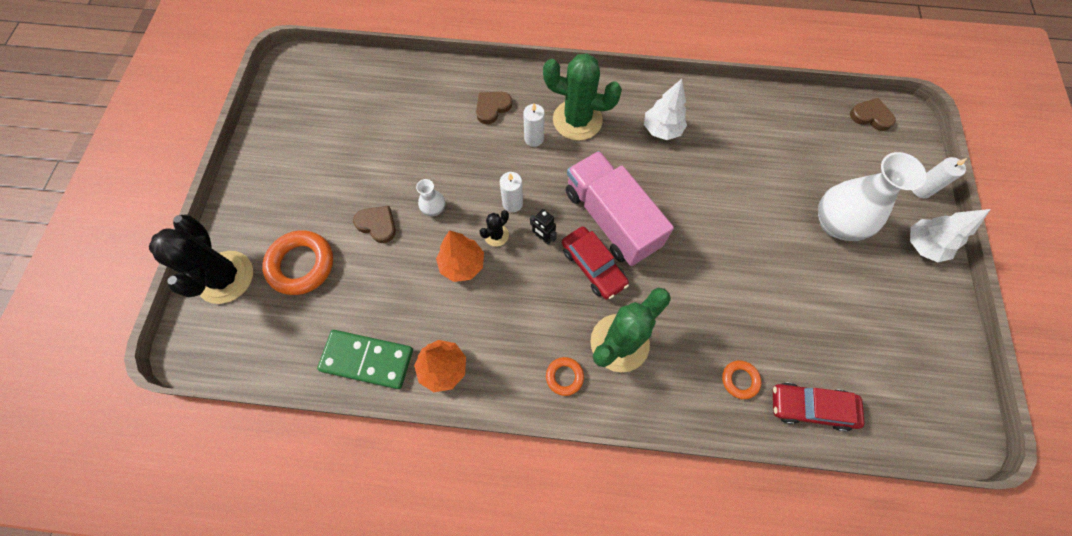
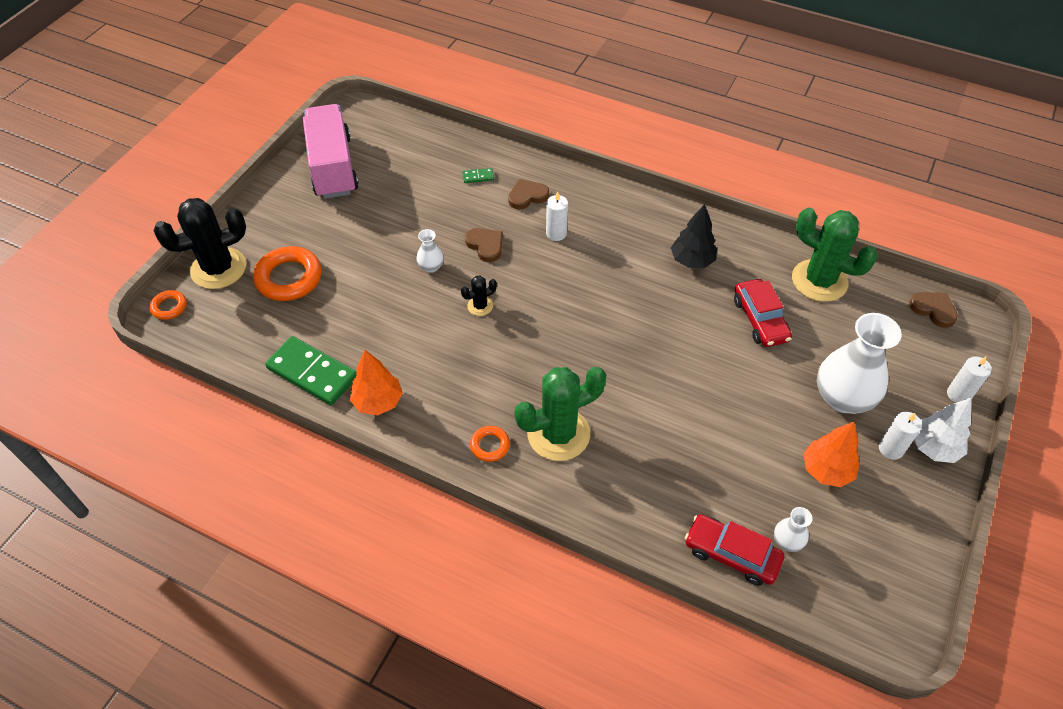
camera: 20 degrees right, 15 degrees down
(225, 277) = (218, 268): black cactus -> black cactus turned 60 degrees clockwise
(377, 224) = (372, 265): brown heart -> brown heart (485, 245)
(439, 101) = (478, 177): none -> green domino
(462, 264) = (436, 321): orange tree -> orange tree (826, 470)
(512, 203) = (509, 283): white candle -> white candle (891, 449)
(543, 238) = (525, 321): black robot -> none
(577, 120) = (607, 229): green cactus -> green cactus (819, 281)
(593, 266) = (563, 360): red car -> red car (760, 319)
(611, 219) = (601, 325): pink truck -> pink truck (333, 167)
(661, 130) = (692, 260): white tree -> black tree
(739, 380) = (667, 506): orange ring -> orange ring (169, 307)
(848, 377) = (787, 541): none -> white vase

